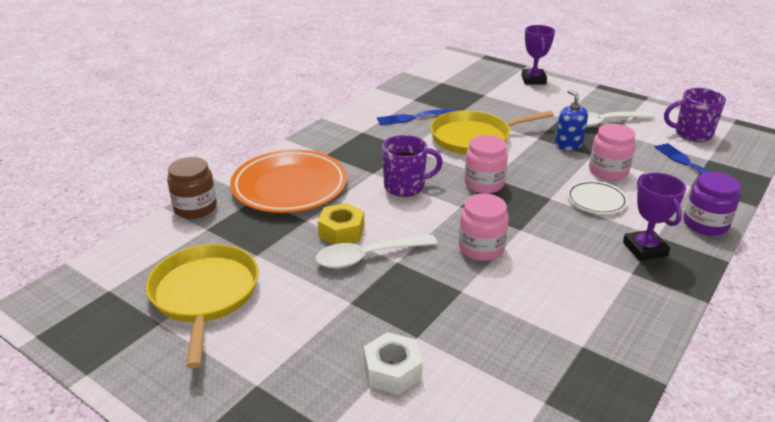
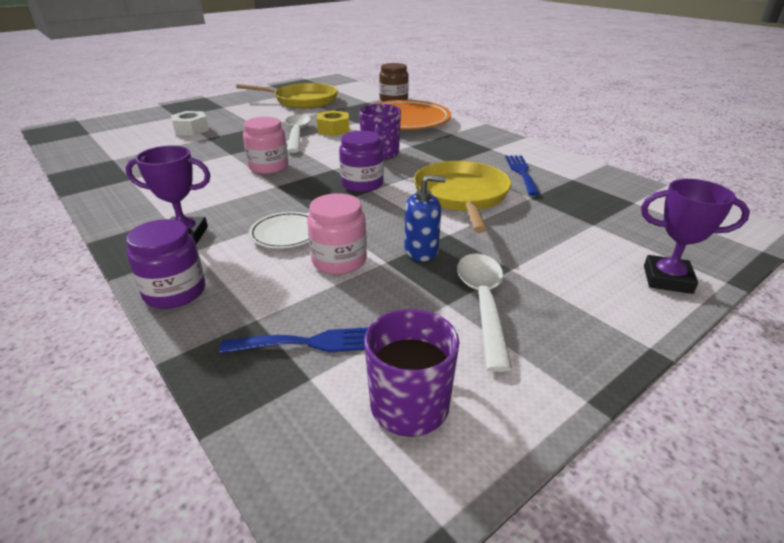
camera: 105 degrees right, 0 degrees up
(484, 184) = (362, 184): pink jar -> purple jar

